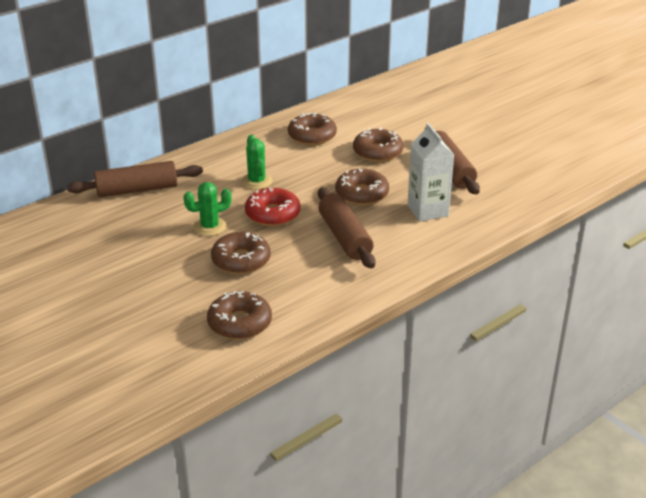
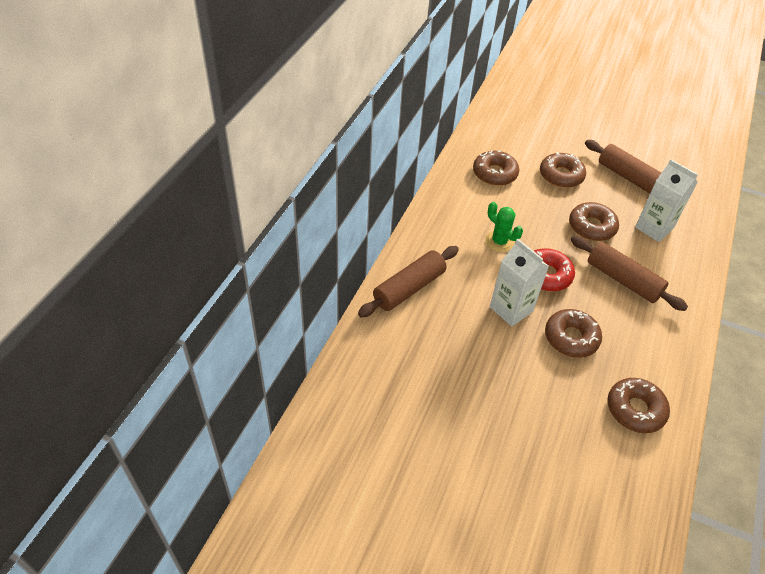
camera: 30 degrees left, 15 degrees up
(210, 227) = (511, 309): green cactus -> white carton

